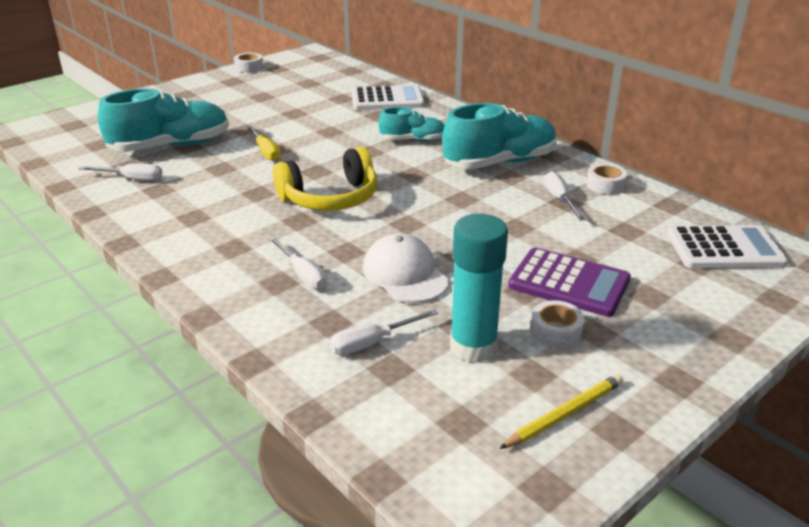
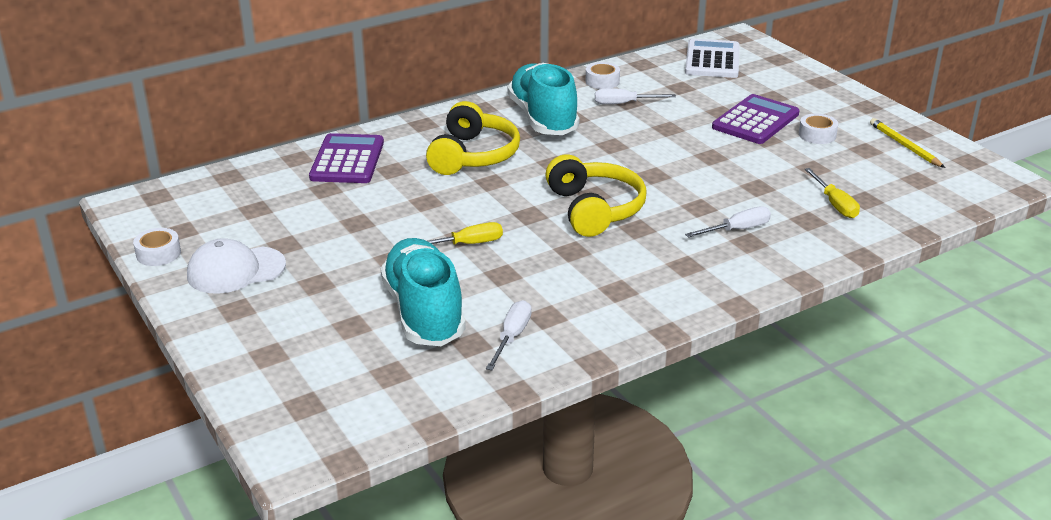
camera: 80 degrees left, 0 degrees up
(372, 343) = (835, 204): white screwdriver -> yellow screwdriver
(387, 99) = (347, 160): white calculator -> purple calculator
(405, 274) = (739, 183): white cap -> white cap (236, 270)
(413, 140) = (473, 155): turquoise shoe -> yellow headphones
(473, 347) = (837, 166): turquoise glue stick -> none

